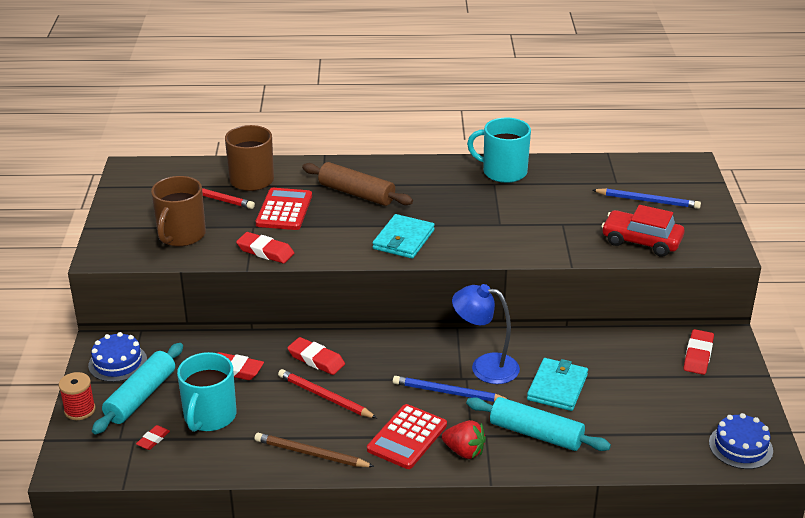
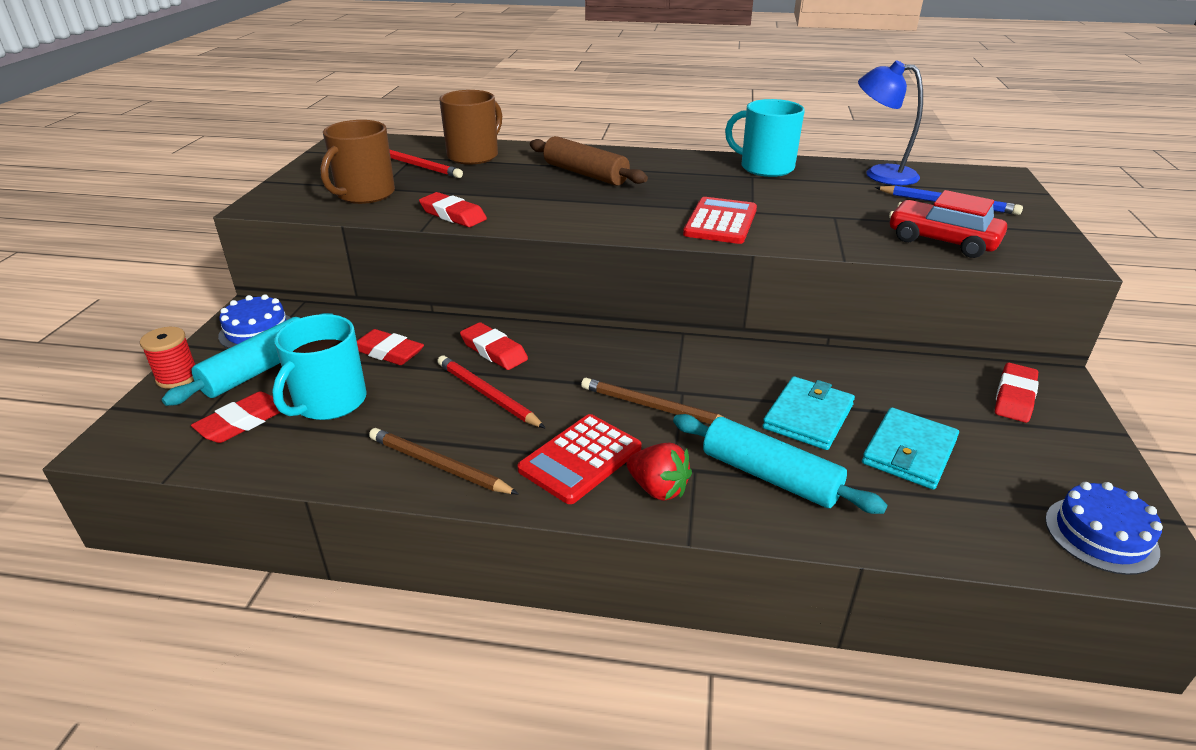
camera: 10 degrees right, 0 degrees up
(153, 439) = (242, 422): red eraser -> red eraser, size x1.69
(284, 210) = (495, 182): red calculator -> red calculator (720, 222)
(403, 239) = (626, 216): turquoise wallet -> turquoise wallet (909, 452)
(448, 392) = (654, 407): blue pencil -> brown pencil
(485, 367) = (710, 381): blue lamp -> blue lamp (880, 174)

